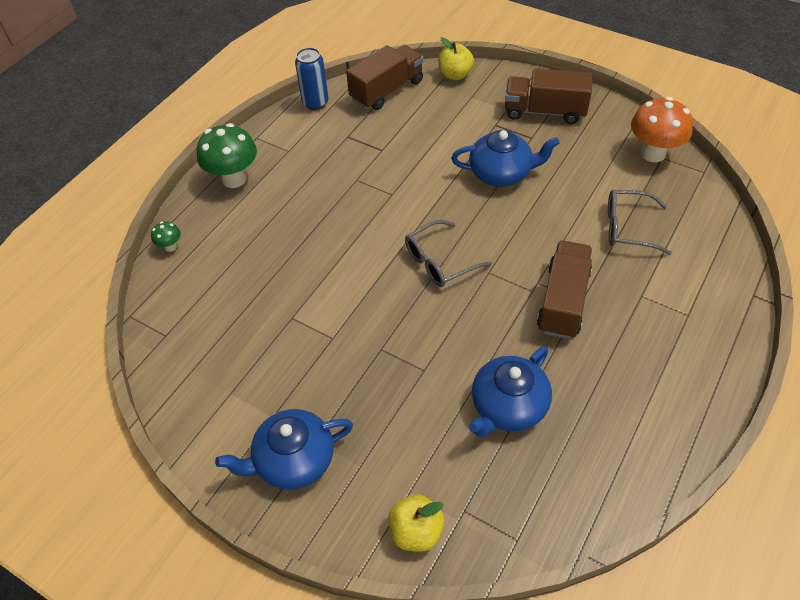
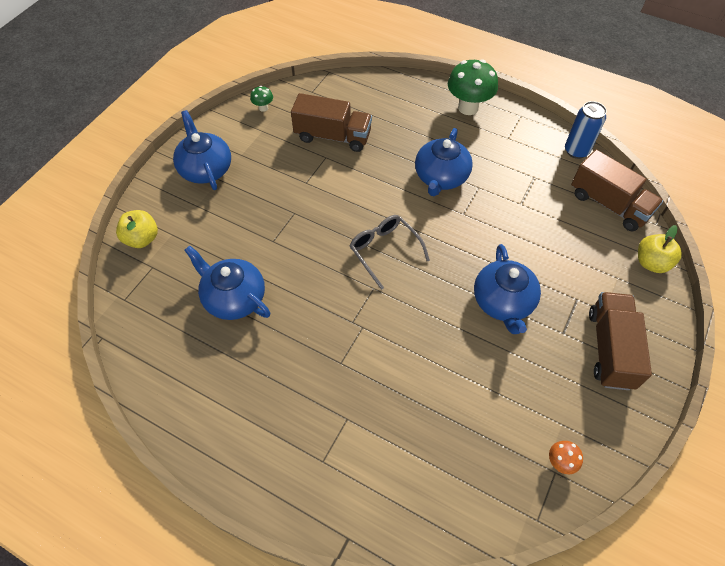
camera: 85 degrees right, 5 degrees up
(170, 247) = (392, 82): green mushroom -> green mushroom (263, 108)
(339, 209) = (441, 177): none -> blue teapot
(563, 301) = (340, 347): brown truck -> brown truck (333, 136)
(629, 228) = (437, 418): grey glasses -> none
(653, 153) = (560, 462): orange mushroom -> orange mushroom, size x0.46

